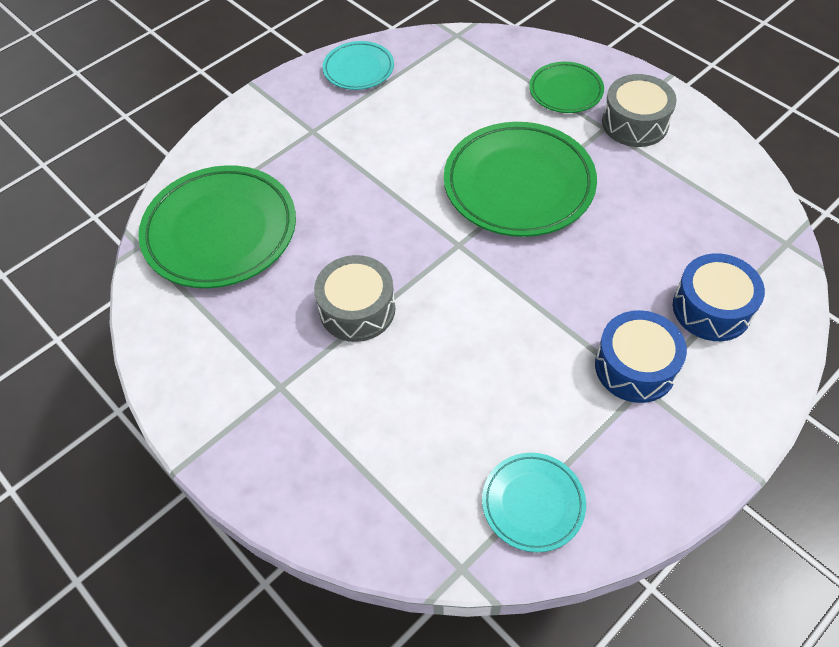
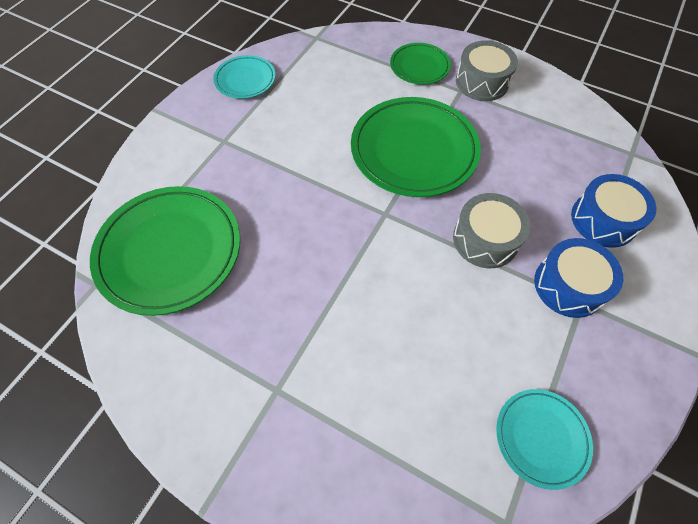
camera: 20 degrees left, 5 degrees up
(357, 309) = (320, 294): grey drum -> grey drum (485, 239)

